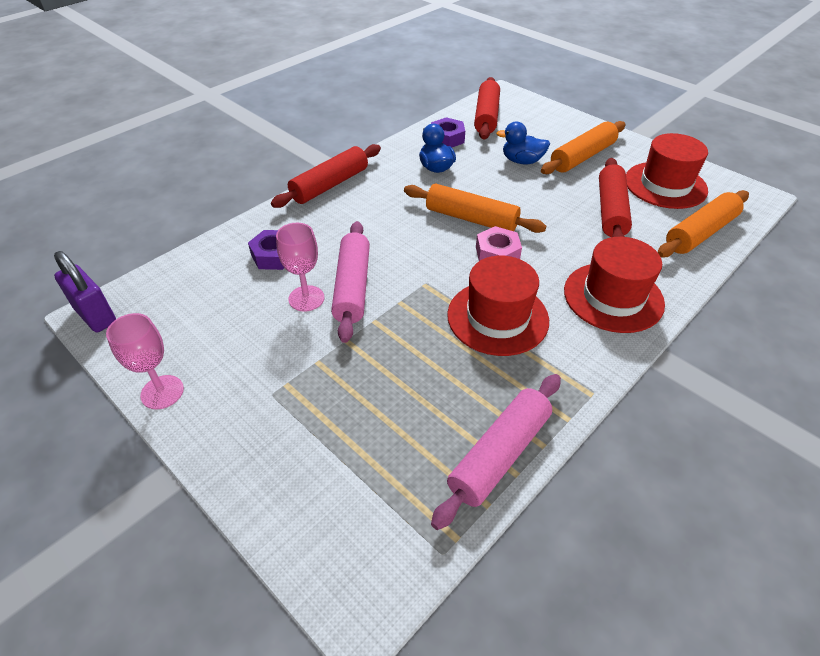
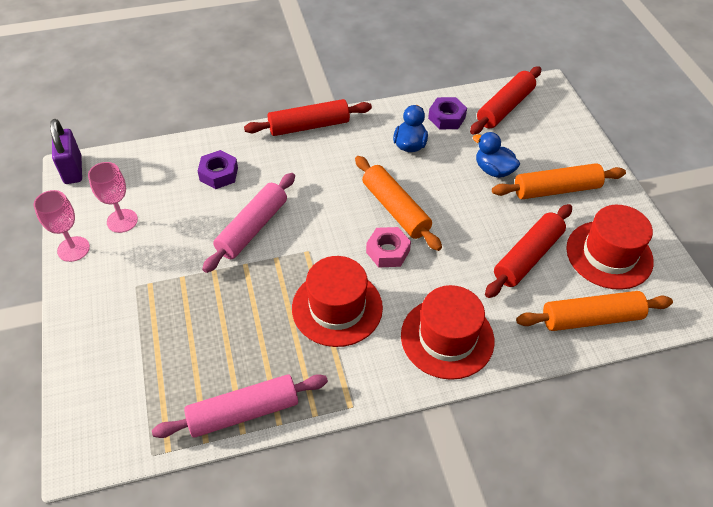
camera: 30 degrees right, 5 degrees up
(306, 298) = (213, 222): pink goblet -> pink goblet (122, 221)

